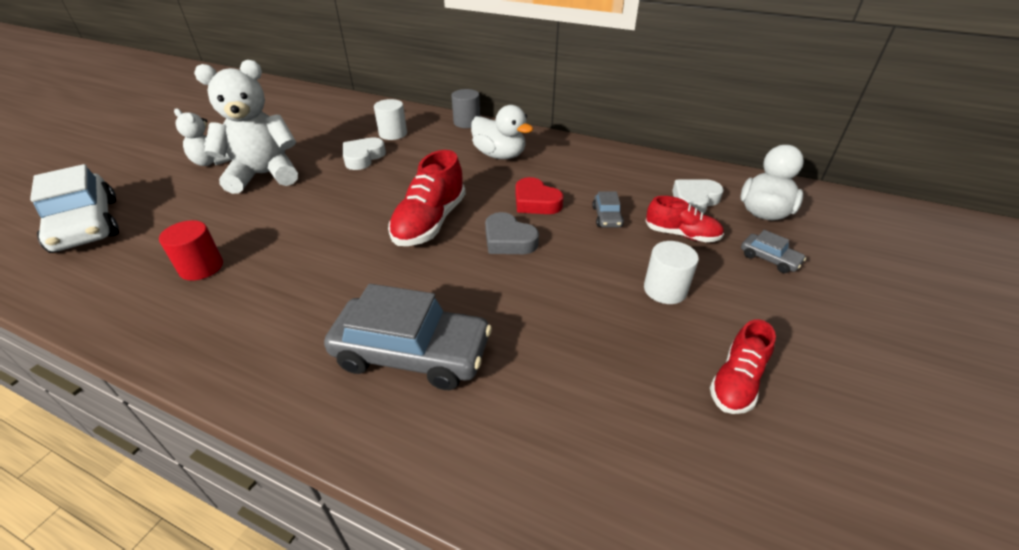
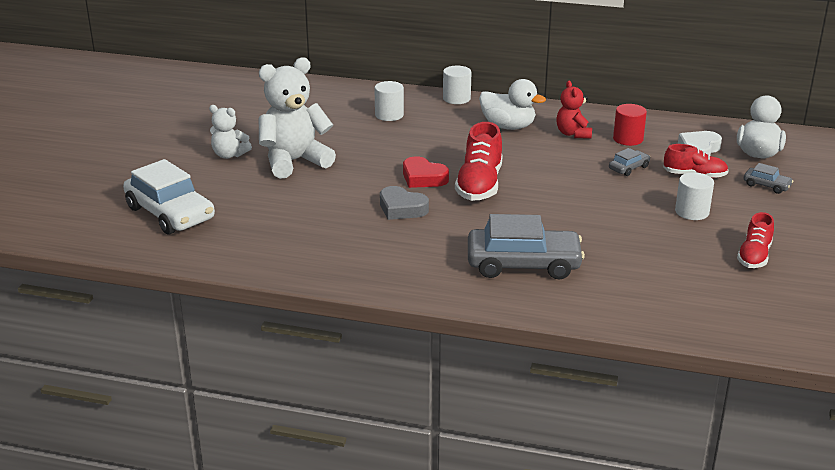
camera: 10 degrees left, 10 degrees down
(201, 267) = (310, 232): red cylinder -> red cylinder (628, 139)
(363, 157) = (377, 139): white heart -> none
(467, 122) = (456, 98): grey cylinder -> white cylinder
(508, 240) = (554, 191): grey heart -> grey heart (402, 208)
(535, 202) = (562, 162): red heart -> red heart (423, 178)
(562, 169) = (573, 134): none -> red teddy bear
(607, 217) = (628, 168): grey car -> grey car turned 120 degrees counterclockwise

